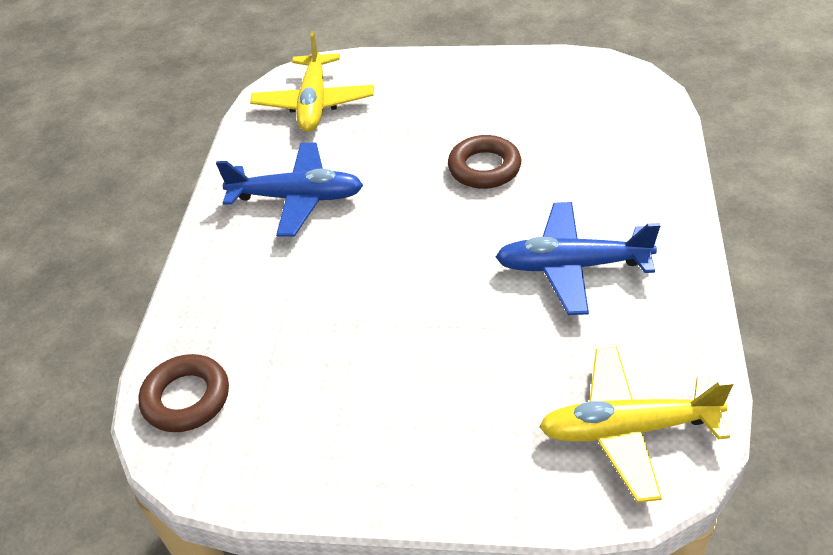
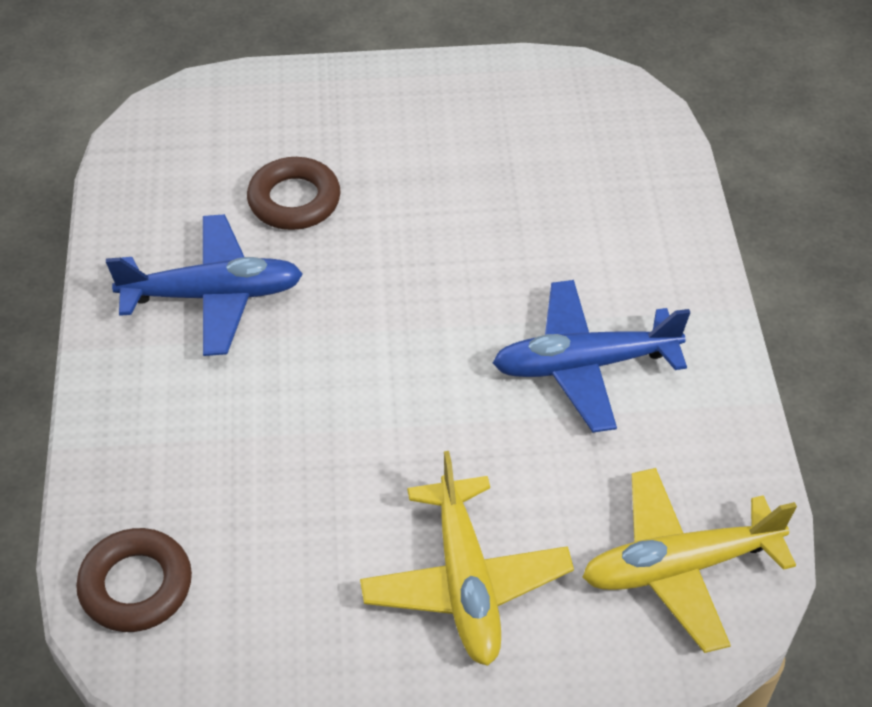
camera: 15 degrees left, 5 degrees up
(314, 103) = (202, 150): yellow plane -> yellow plane (466, 582)
(484, 168) = (452, 235): brown ring -> brown ring (294, 200)

